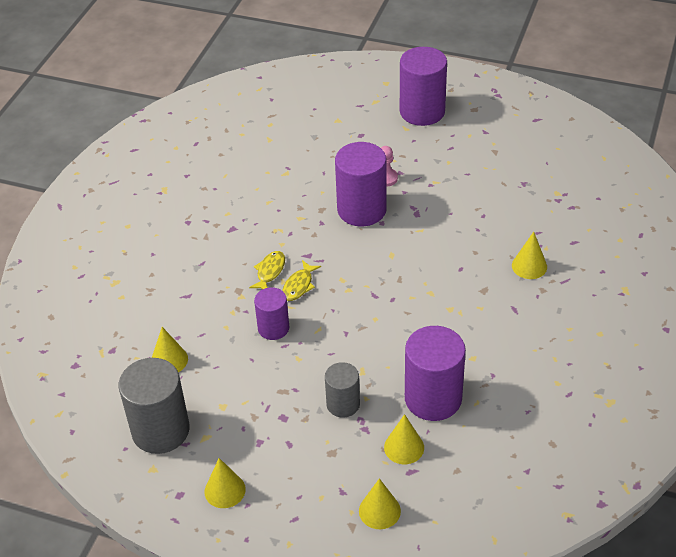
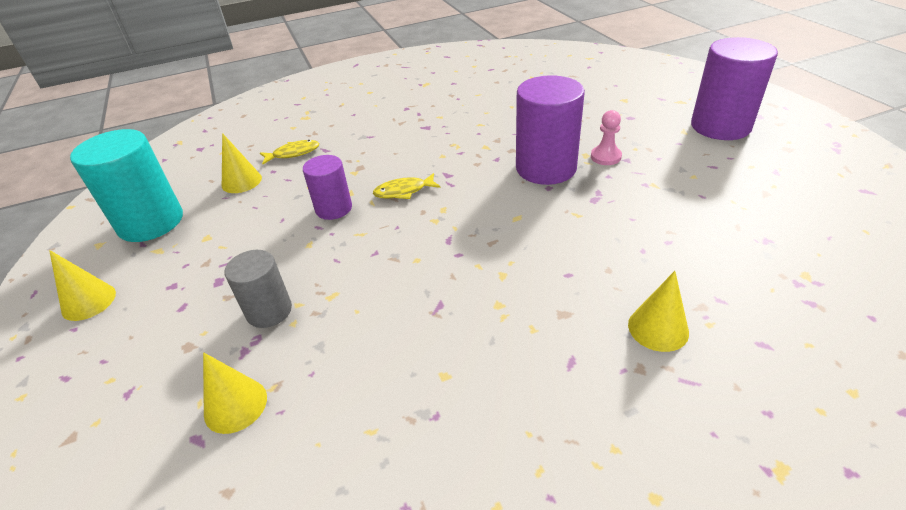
camera: 50 degrees right, 5 degrees down
(160, 430) = (151, 222): grey cylinder -> turquoise cylinder
(270, 271) = (401, 168): yellow fish -> yellow fish (293, 153)
(379, 511) = (108, 450): yellow cone -> none
(433, 398) = (340, 381): purple cylinder -> none

